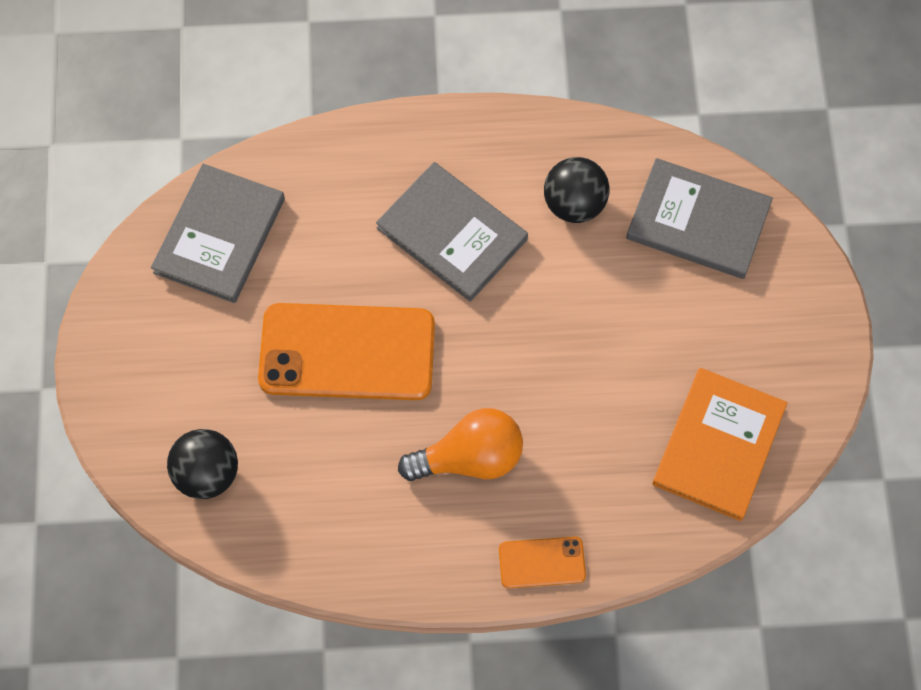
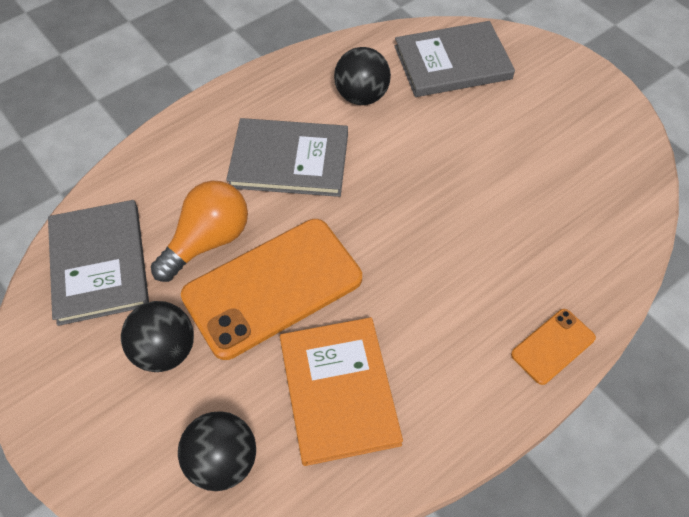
camera: 35 degrees left, 10 degrees down
(222, 352) = (165, 351): none -> black ball
(469, 458) = (432, 305): orange light bulb -> orange light bulb (208, 241)
(718, 445) = (595, 186): orange book -> orange book (338, 391)

